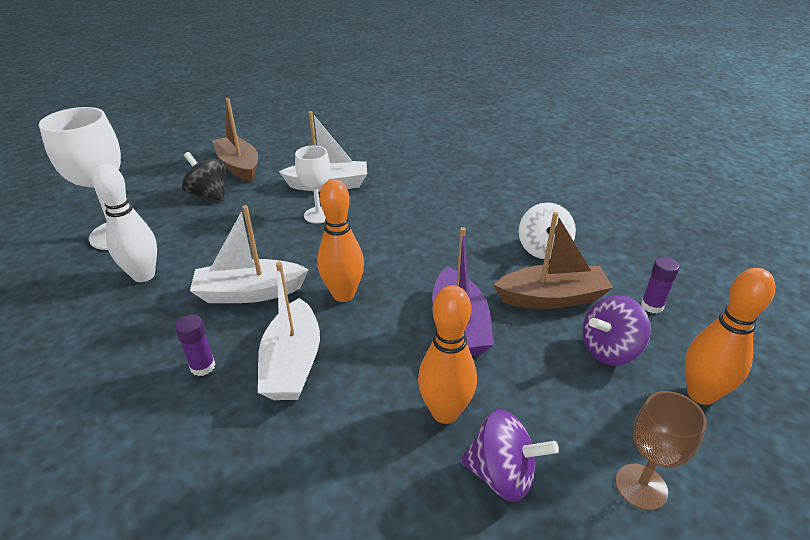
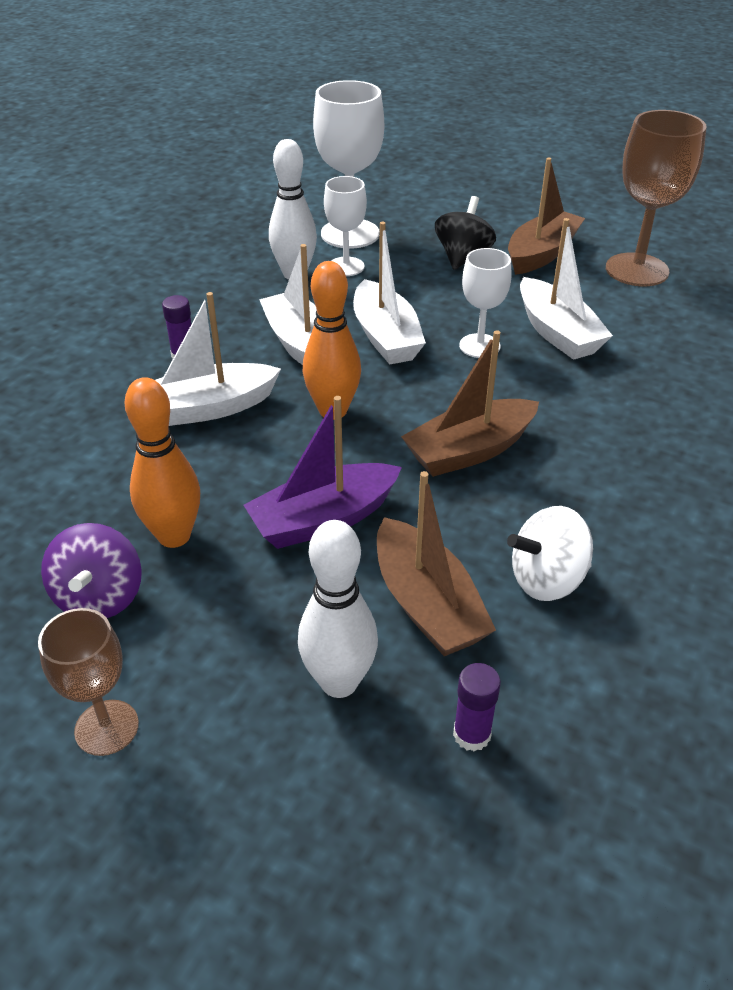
camera: 70 degrees right, 5 degrees up
(163, 247) = (346, 267): none -> white goblet
(274, 250) = (385, 337): none -> white boat
(290, 143) = (637, 270): none -> brown goblet
(422, 247) = (469, 451): none -> brown boat
(609, 350) = (339, 682): purple spinning top -> white bowling pin
(701, 394) = (286, 800): orange bowling pin -> none

